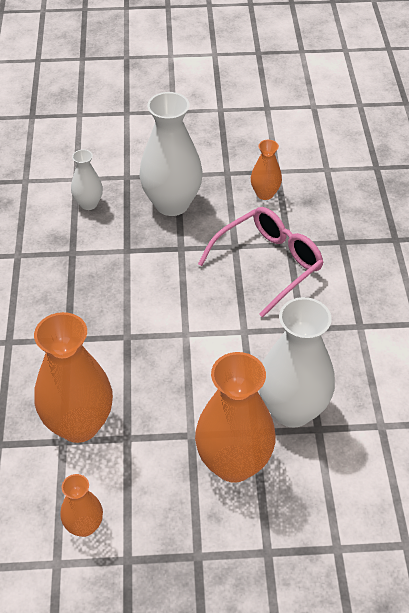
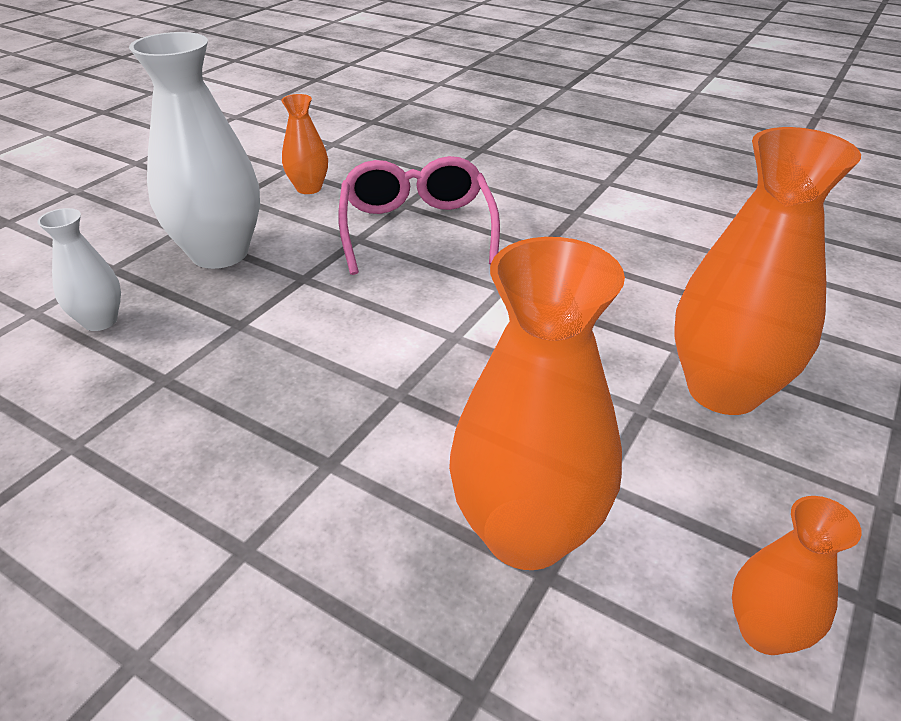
camera: 55 degrees left, 10 degrees down
(292, 410) = (664, 305): white vase -> none

